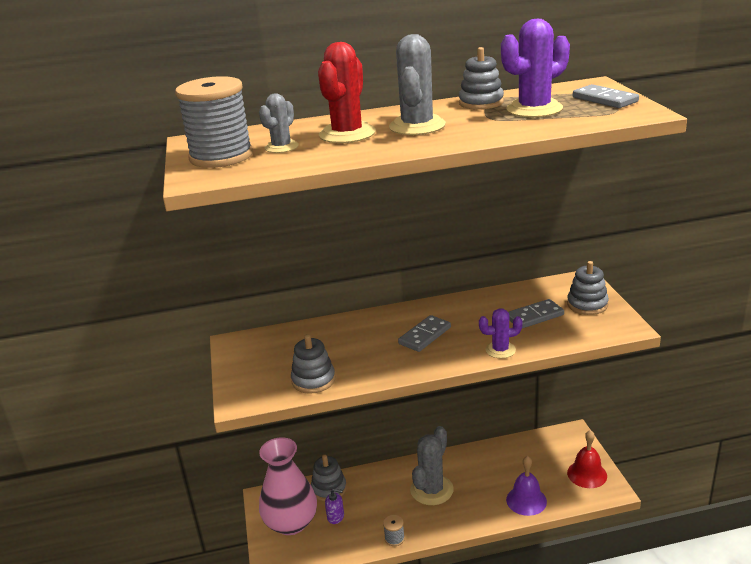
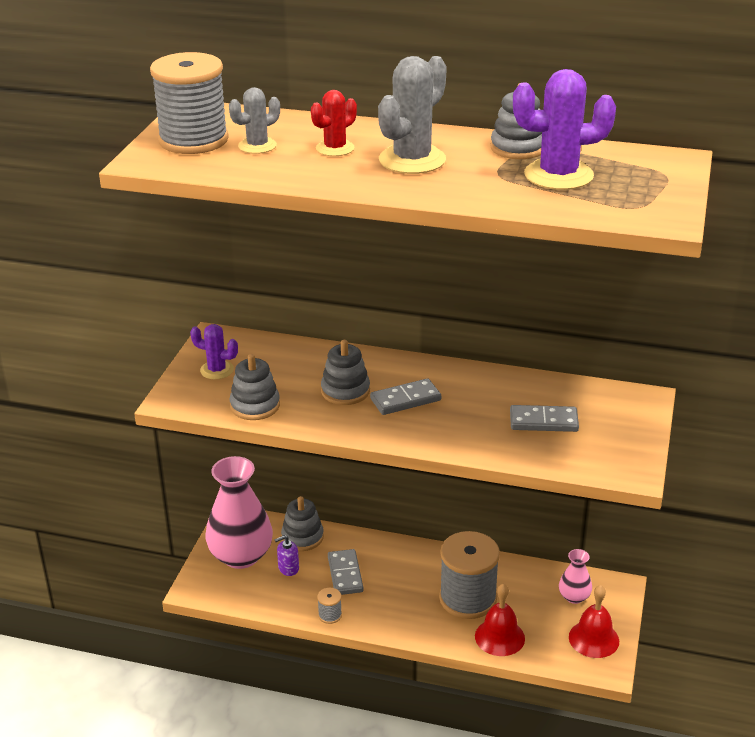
camera: 25 degrees right, 5 degrees up
(335, 516) = (288, 568): purple soap dispenser -> purple soap dispenser turned 120 degrees clockwise
(347, 134) = (335, 148): red cactus -> red cactus, size x0.59
(431, 490) = (406, 583): grey cactus -> none
(483, 483) = (468, 598): none -> grey spool
(500, 350) = (467, 445): purple cactus -> purple cactus (217, 370)
(526, 500) = (499, 637): purple bell -> red bell
(551, 451) = (574, 597): none -> pink vase
(587, 304) = (618, 429): grey stacking toy -> grey stacking toy (345, 391)
(605, 99) = (653, 186): grey domino -> grey domino (345, 574)

